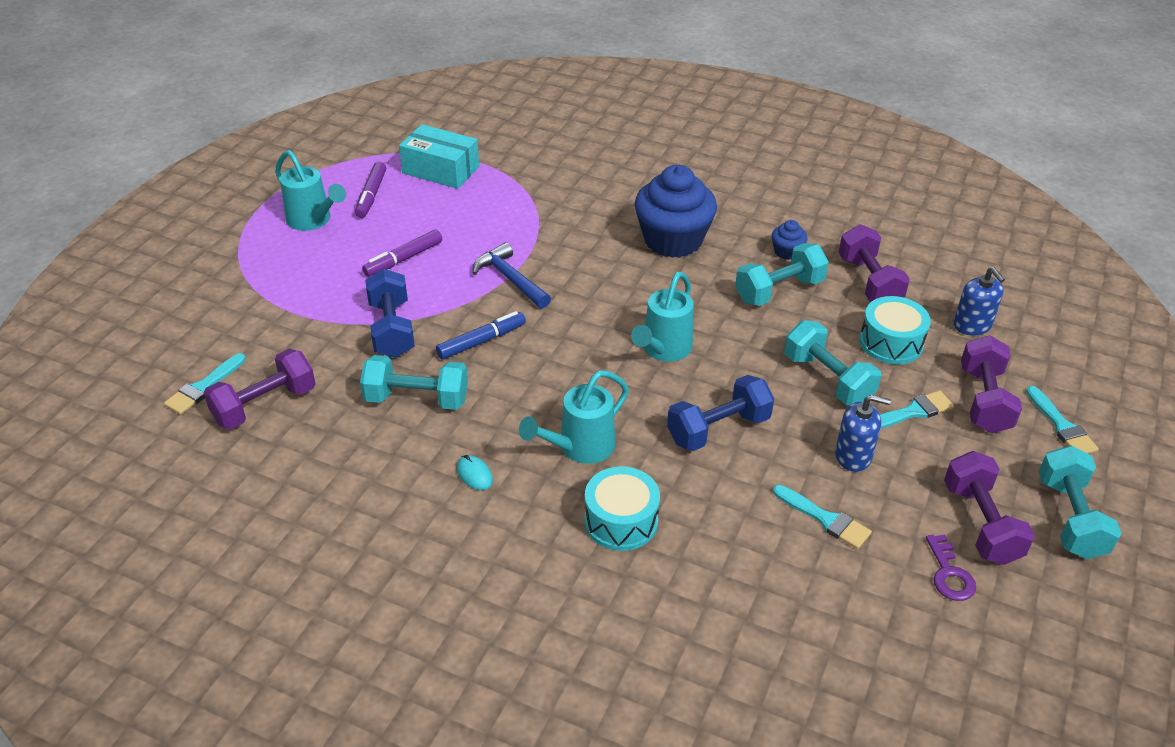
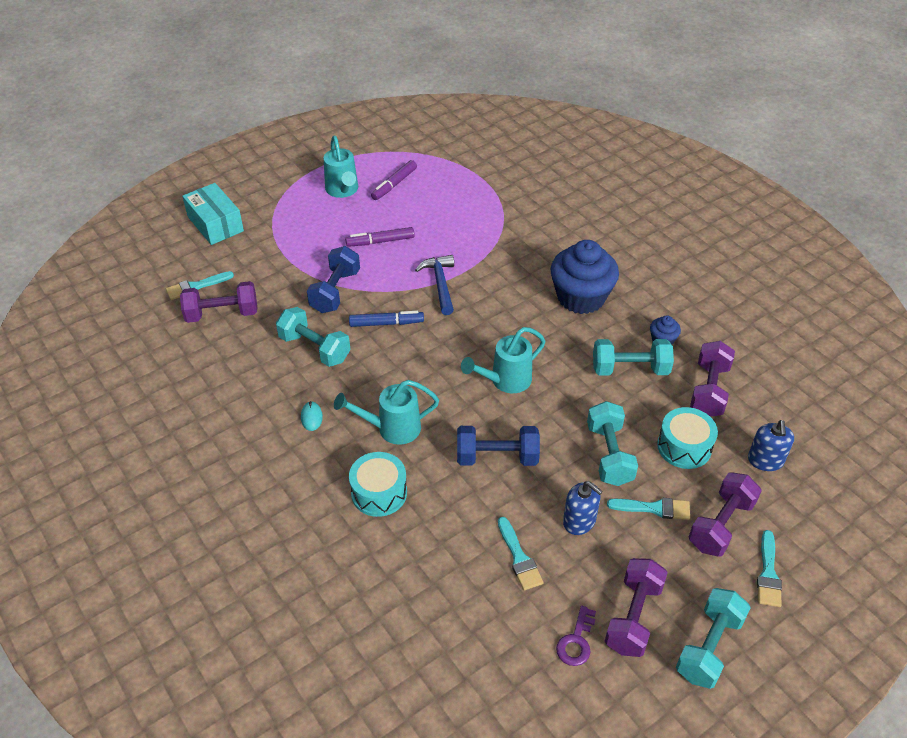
camera: 30 degrees right, 5 degrees up
(441, 170) = (455, 180): turquoise box -> turquoise box (215, 224)

